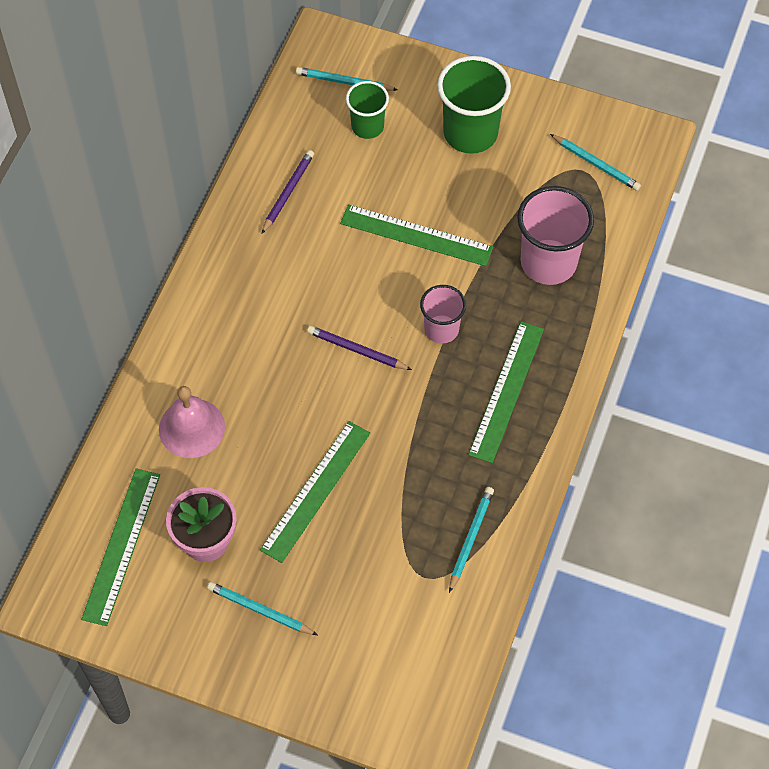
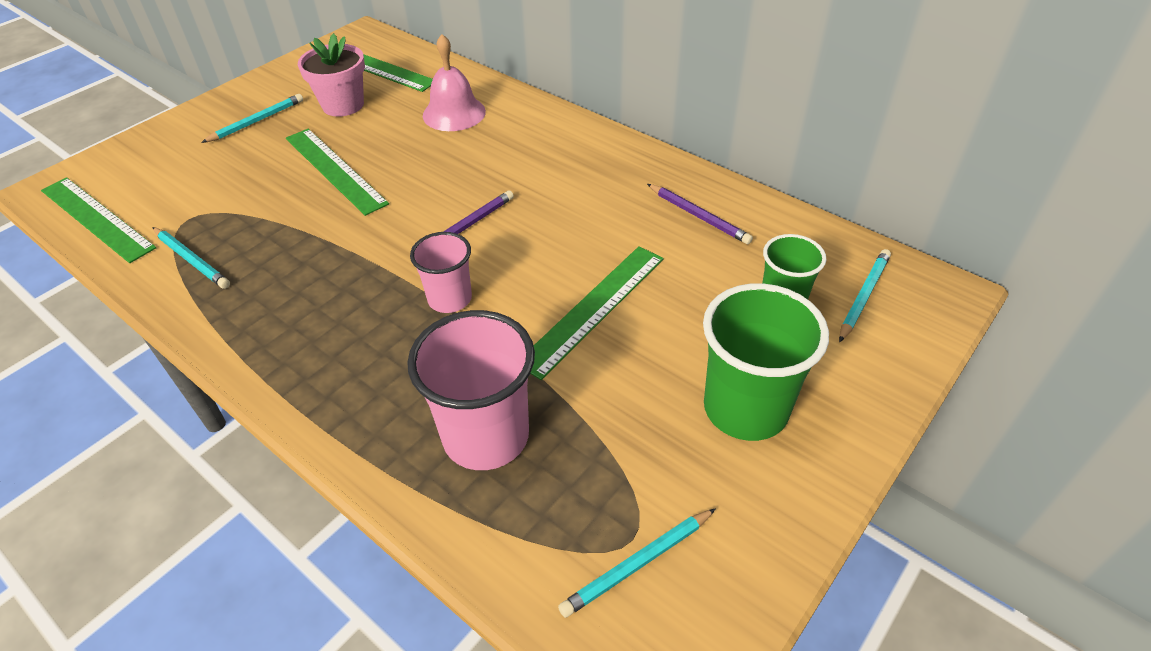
camera: 110 degrees right, 15 degrees down
(506, 391) = (331, 336): green ruler -> green ruler (96, 218)

